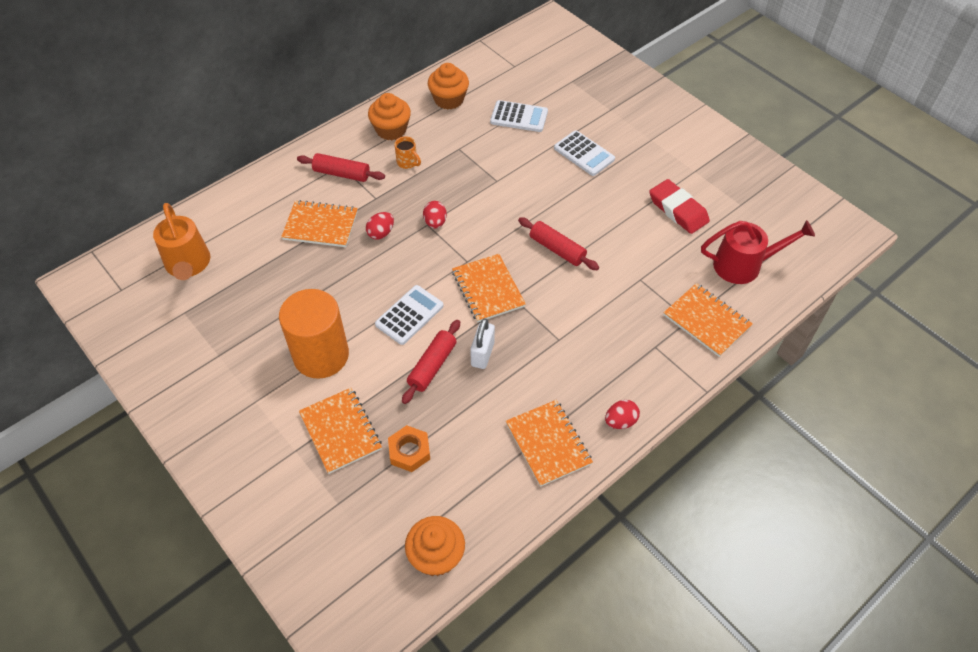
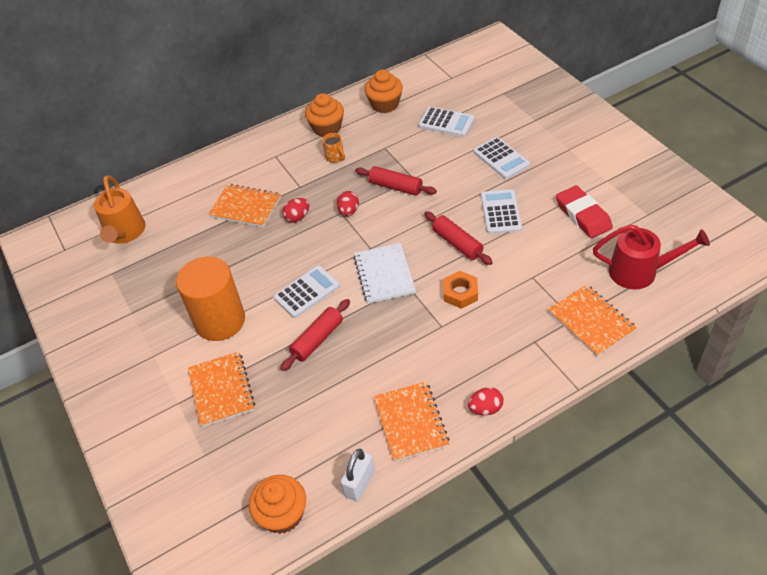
camera: 15 degrees right, 5 degrees down
(342, 174) = (274, 163): red rolling pin -> red rolling pin (395, 187)
(409, 451) = (279, 415): orange nut -> orange nut (460, 293)
(482, 354) = (366, 333): white padlock -> white padlock (359, 483)
(488, 289) = (384, 274): orange notebook -> white notebook
(595, 212) = (500, 212): none -> white calculator

